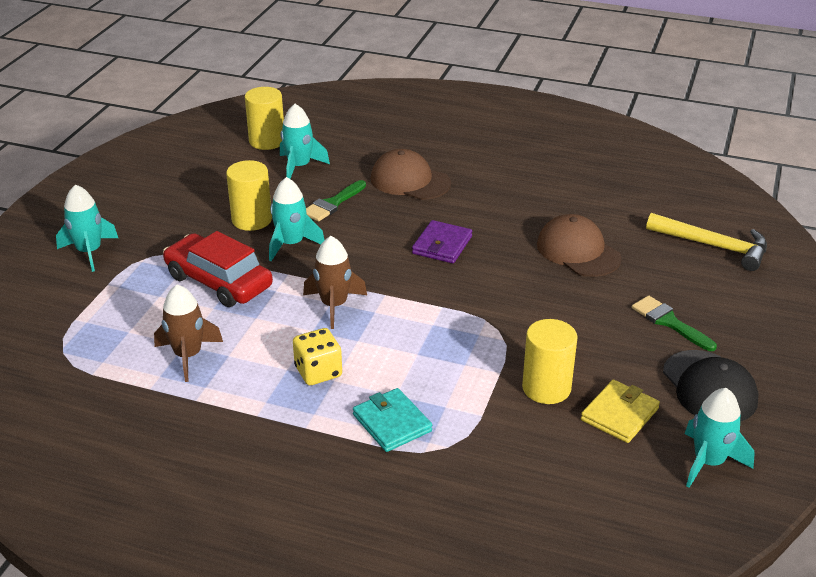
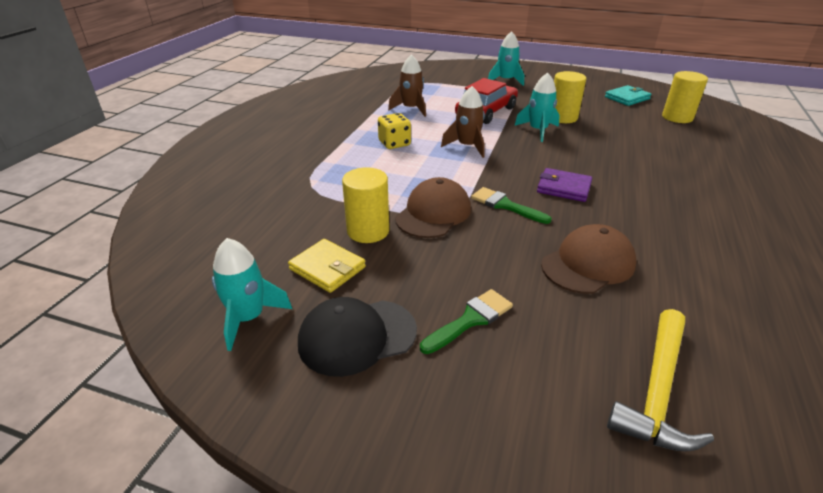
camera: 90 degrees right, 0 degrees up
(299, 167) = (648, 129): turquoise rocket -> none
(332, 204) = (601, 143): green brush -> green brush (505, 205)
(392, 423) = (340, 167): turquoise wallet -> turquoise wallet (627, 98)
(410, 181) = (662, 173): brown cap -> brown cap (433, 213)

